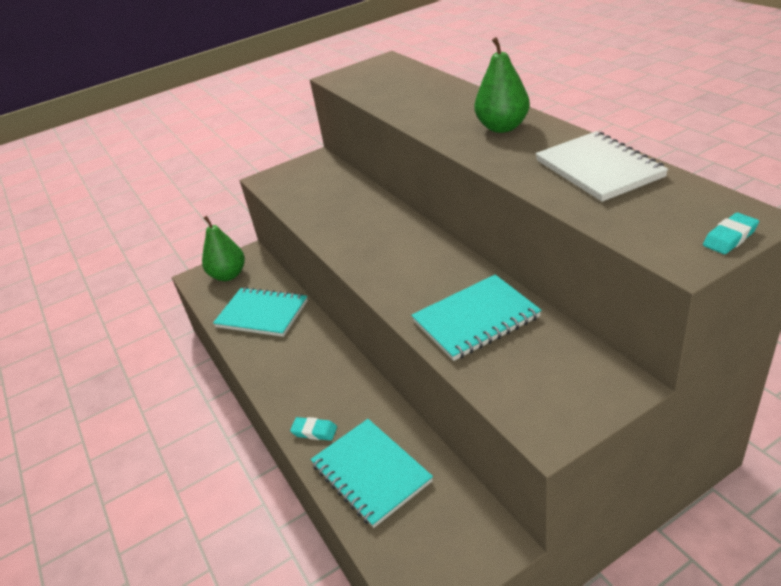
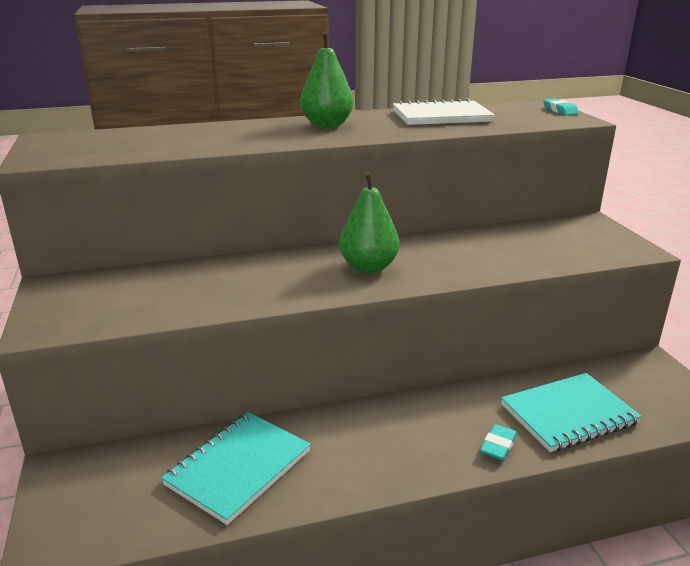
camera: 80 degrees left, 10 degrees down
(228, 275) = (92, 499): green pear -> green pear (368, 267)
(476, 319) = (492, 250): turquoise notebook -> none

